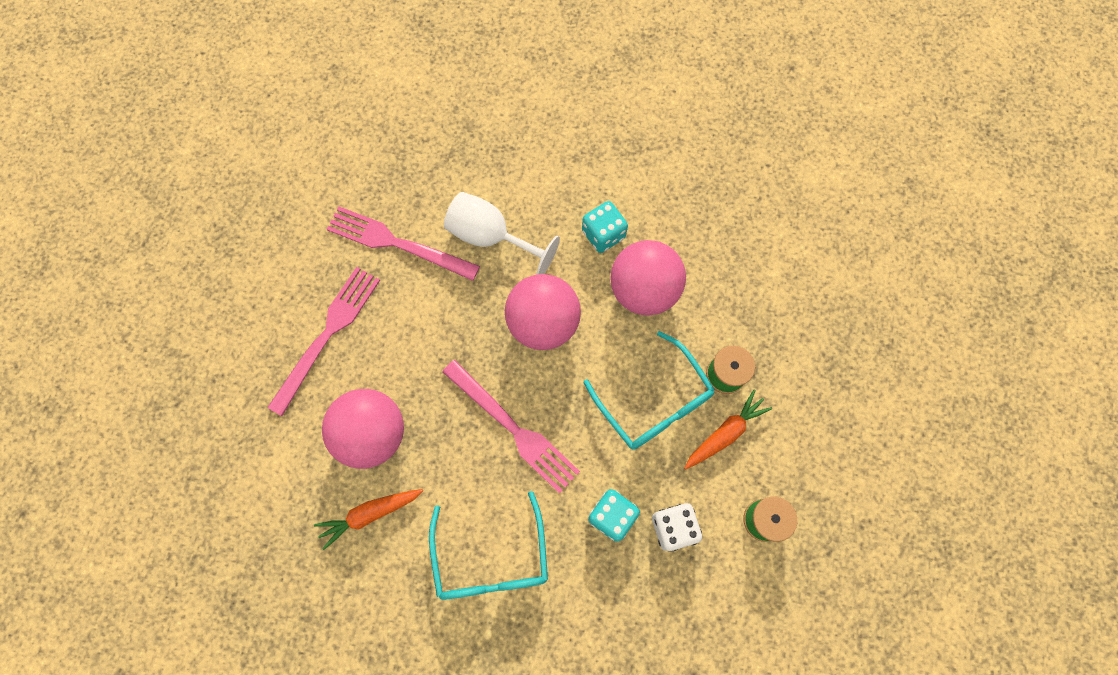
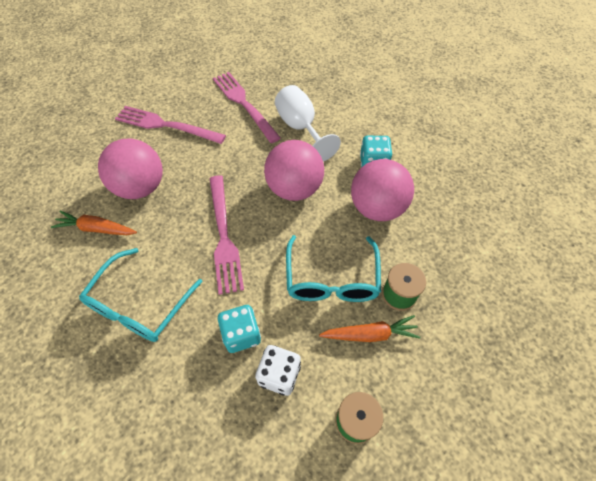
camera: 35 degrees right, 15 degrees down
(328, 334) = (166, 125): pink fork -> pink fork turned 135 degrees counterclockwise

